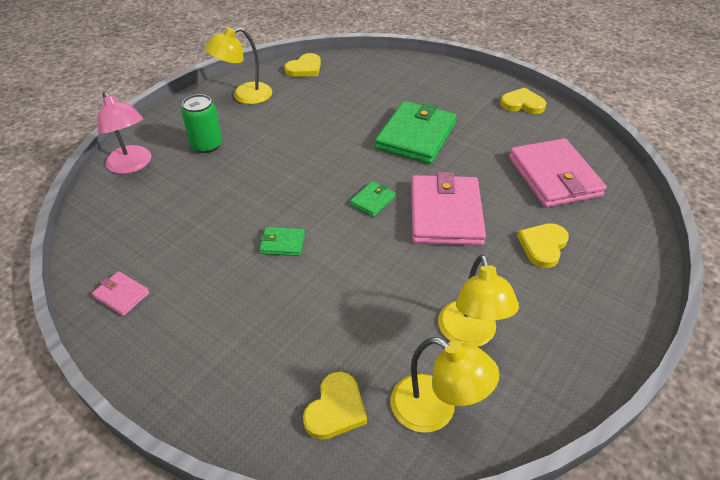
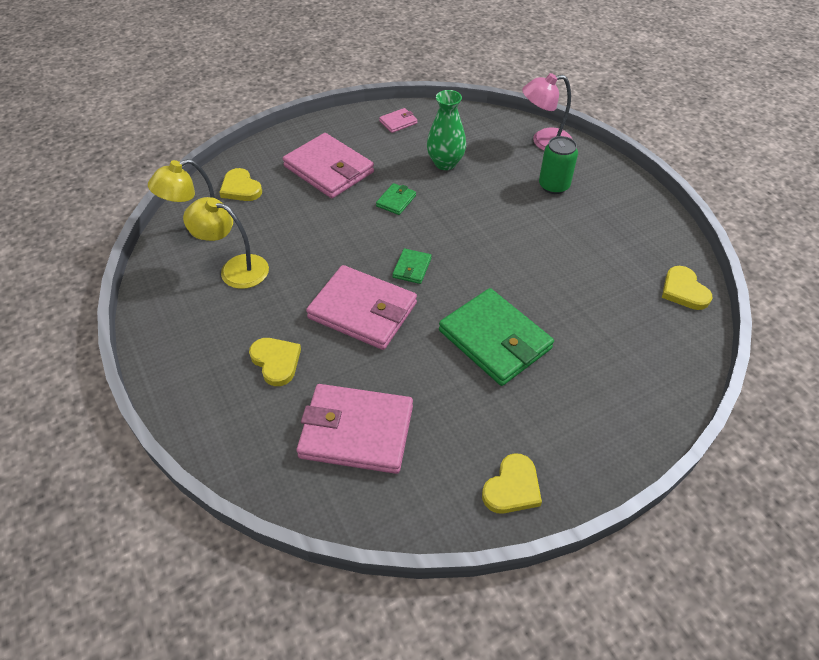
camera: 115 degrees right, 5 degrees up
(198, 226) = (445, 163): none -> green vase
(244, 96) = (635, 227): yellow lamp -> none
(252, 326) = (329, 169): none -> pink wallet
(373, 201) = (412, 268): green wallet -> green wallet turned 45 degrees clockwise

